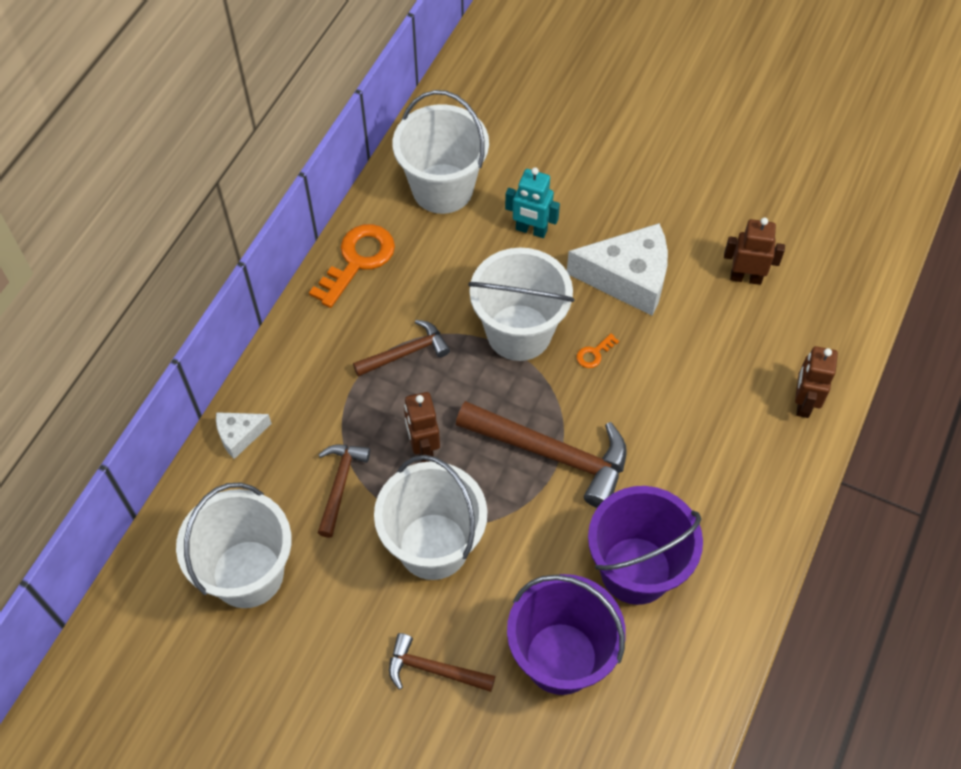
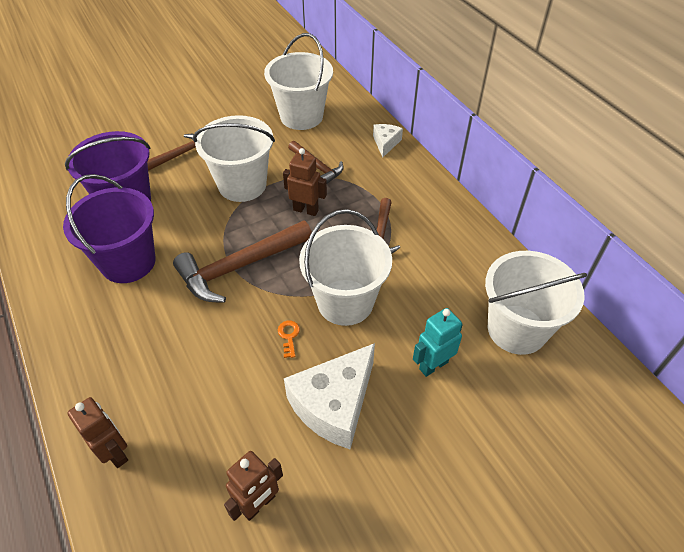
camera: 125 degrees right, 10 degrees down
(357, 260) = (477, 246): orange key -> none

